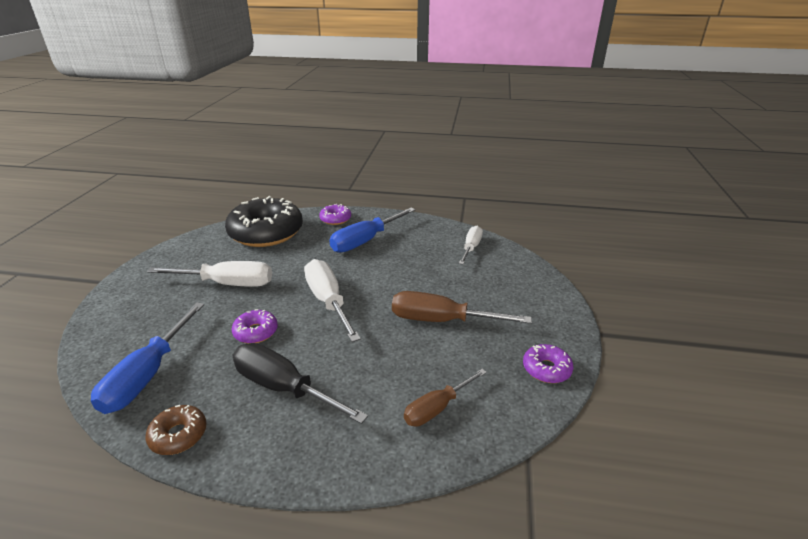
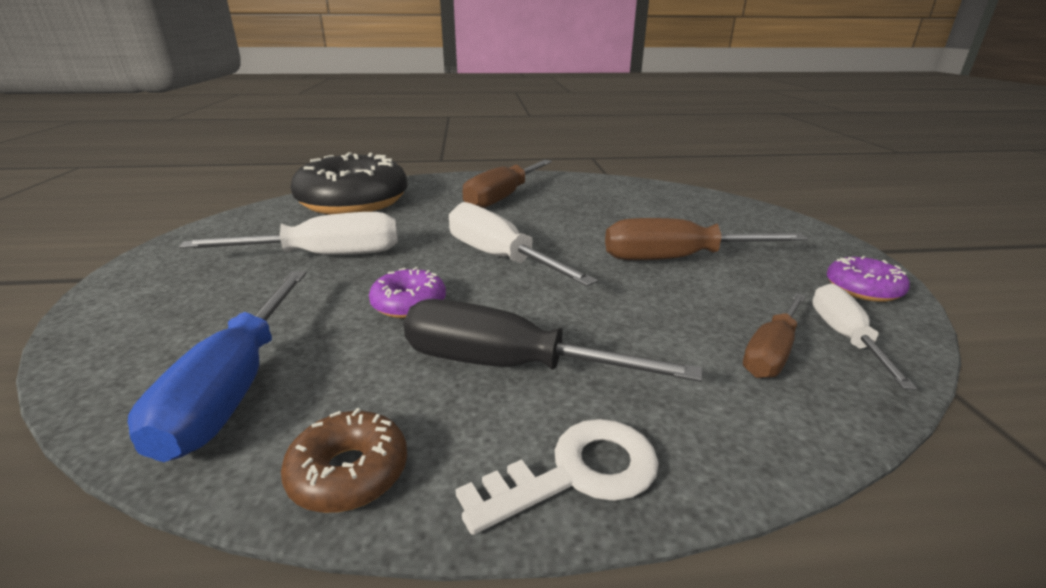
camera: 15 degrees left, 5 degrees down
(277, 459) = (576, 473): none -> white key
(335, 219) = (445, 183): purple donut -> none
(366, 240) = (503, 197): blue screwdriver -> brown screwdriver
(471, 248) = (644, 193): white screwdriver -> white screwdriver (845, 337)

